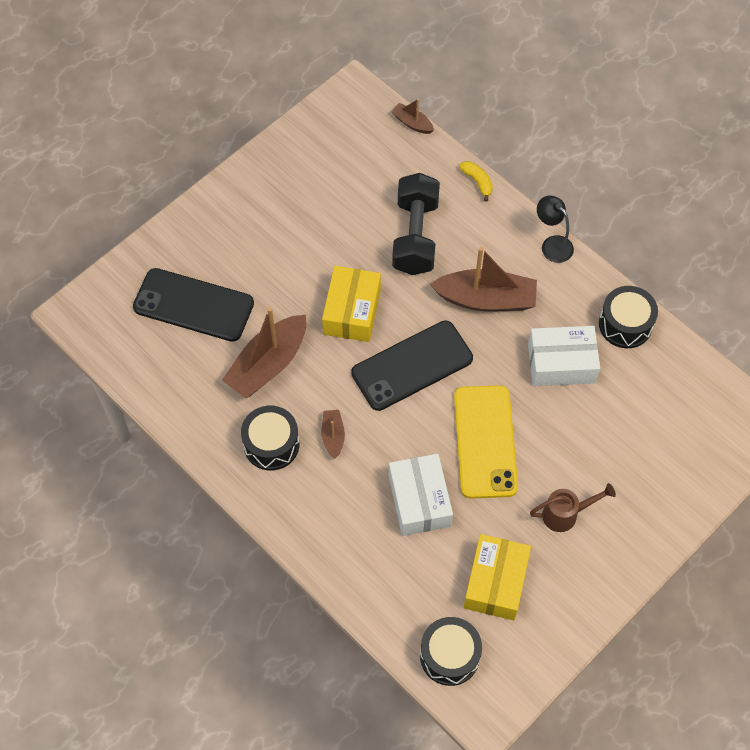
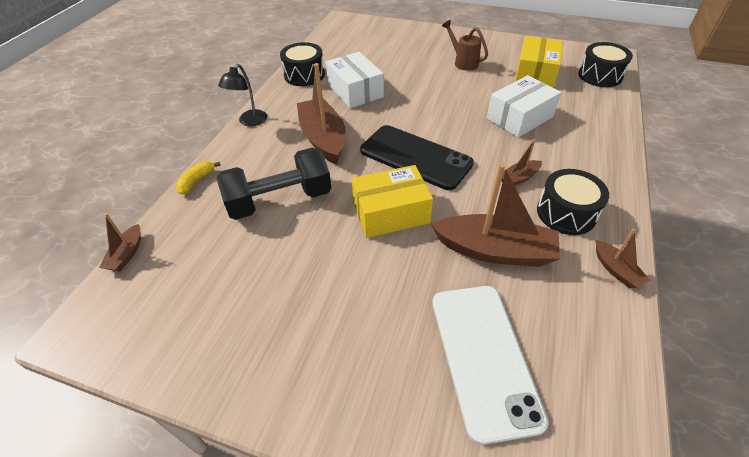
camera: 115 degrees left, 15 degrees down
(193, 305) = (483, 357): black phone -> white phone
(199, 436) = (616, 270): none -> brown boat
(485, 441) = (445, 104): yellow phone -> none
(495, 582) = (535, 73): yellow box -> yellow box turned 60 degrees counterclockwise

